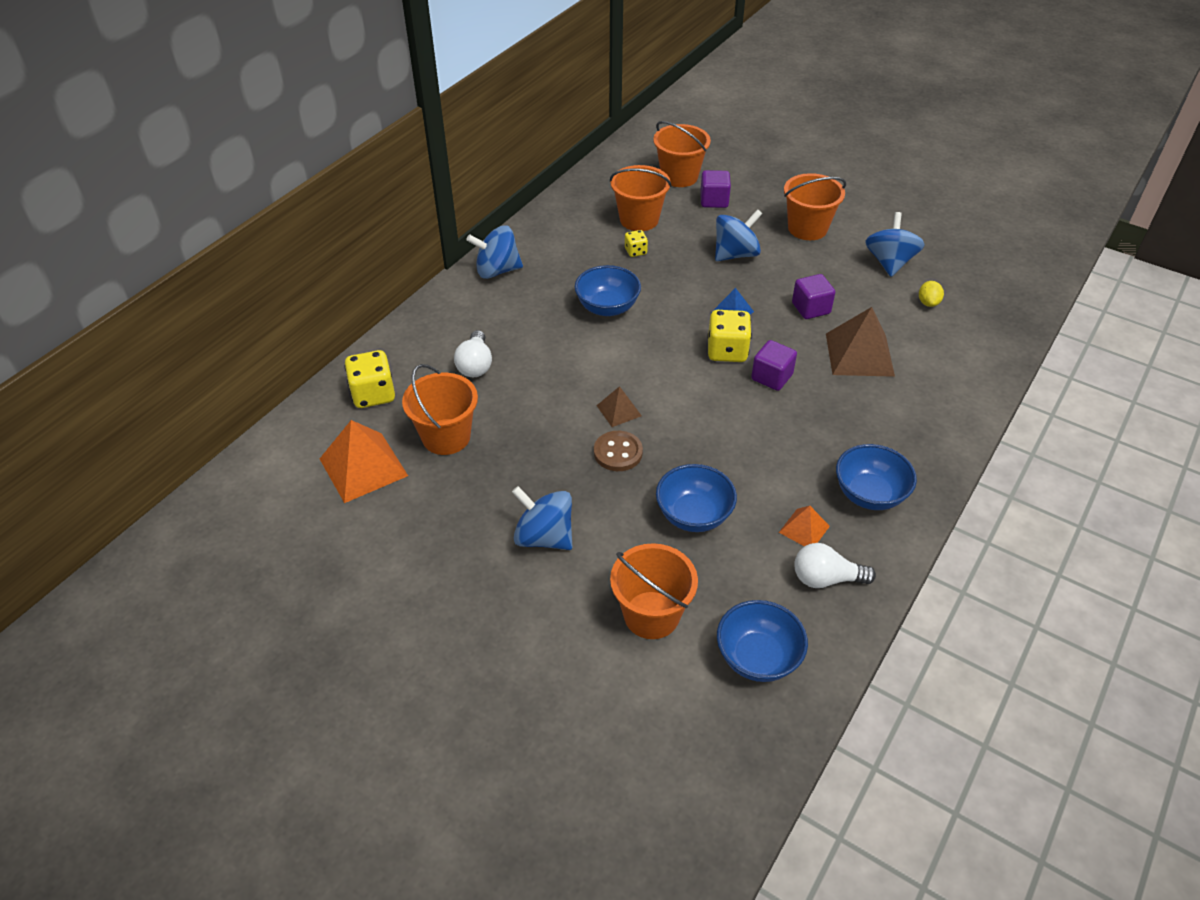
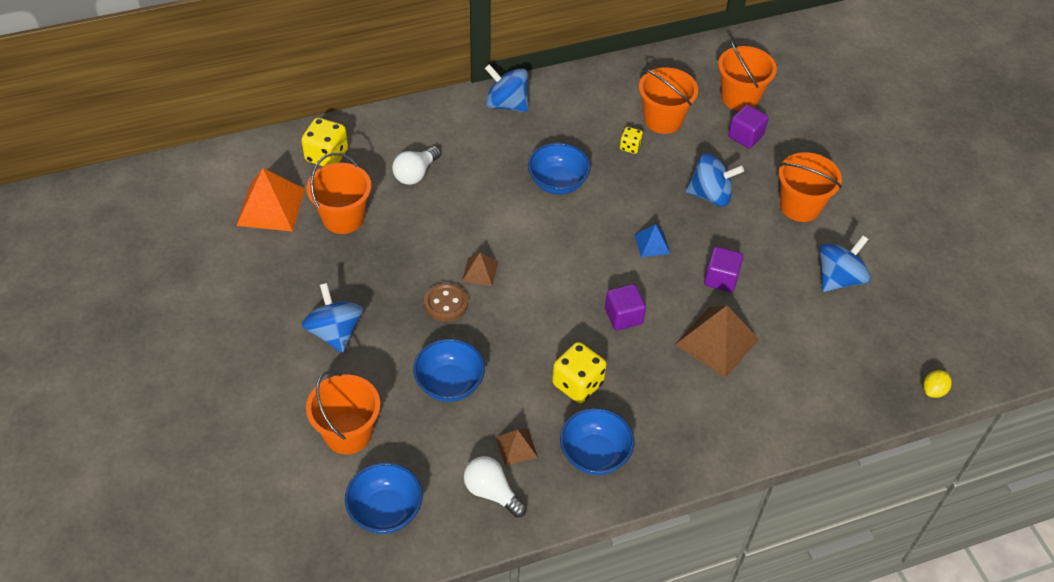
camera: 35 degrees right, 5 degrees up
(727, 351) = (611, 274): yellow dice -> yellow dice (577, 384)
(804, 529) = (516, 447): orange pyramid -> brown pyramid
(928, 303) = (830, 334): yellow lemon -> yellow lemon (933, 390)

